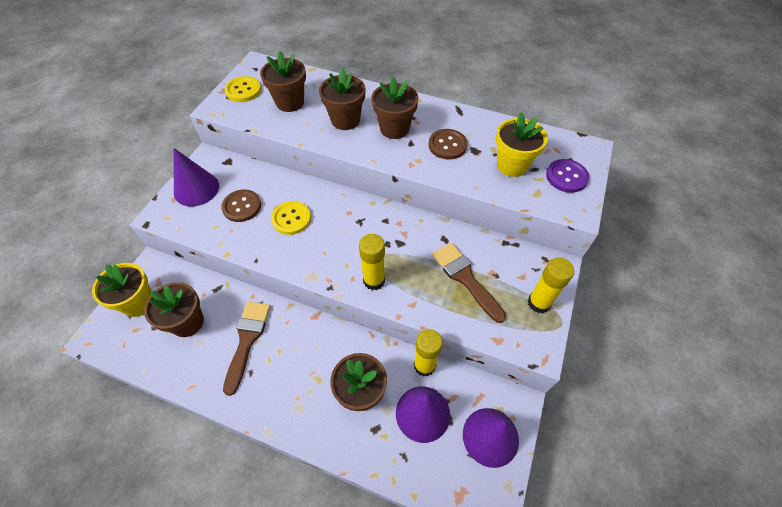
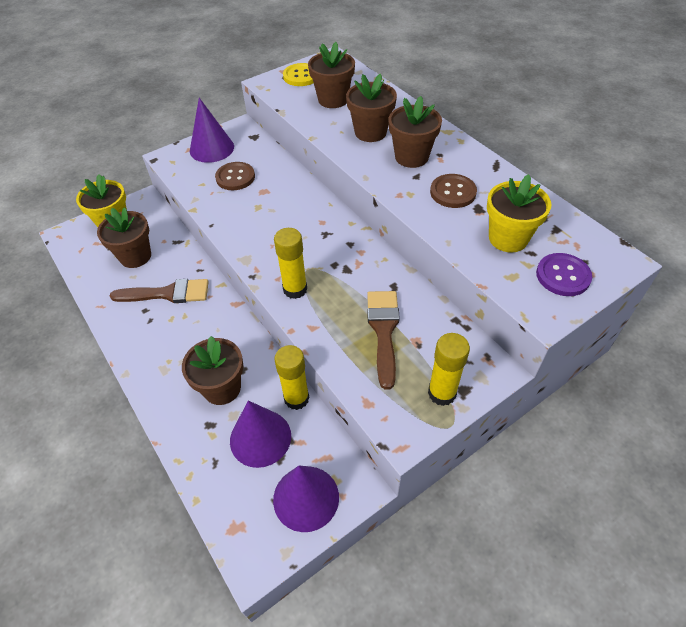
camera: 35 degrees right, 5 degrees down
(247, 340) = (167, 293): brown brush -> brown brush turned 45 degrees clockwise
(291, 219) = (267, 205): yellow button -> none

